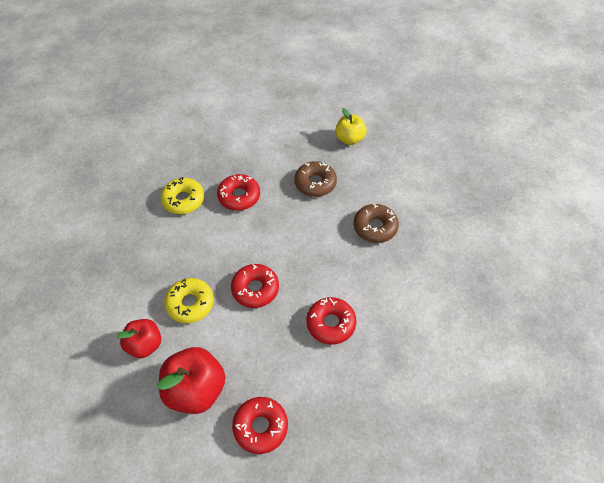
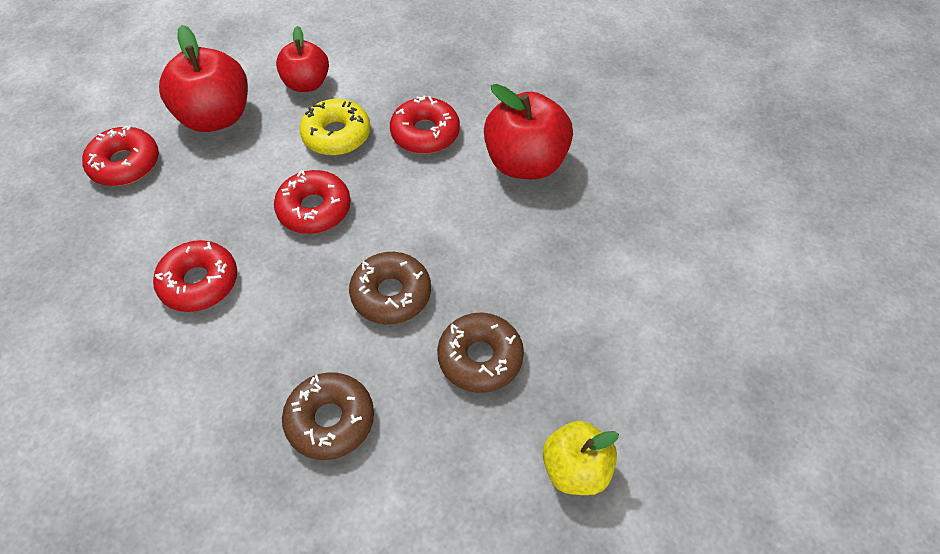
camera: 110 degrees right, 0 degrees up
(183, 200) = (525, 163): yellow donut -> red apple
(239, 196) = (500, 234): red donut -> red donut (425, 133)
(297, 229) = (391, 294): none -> brown donut

